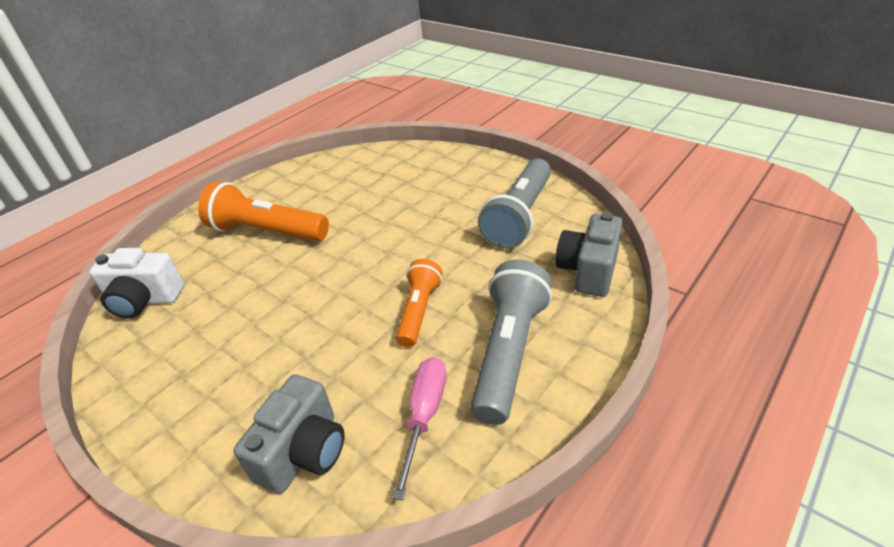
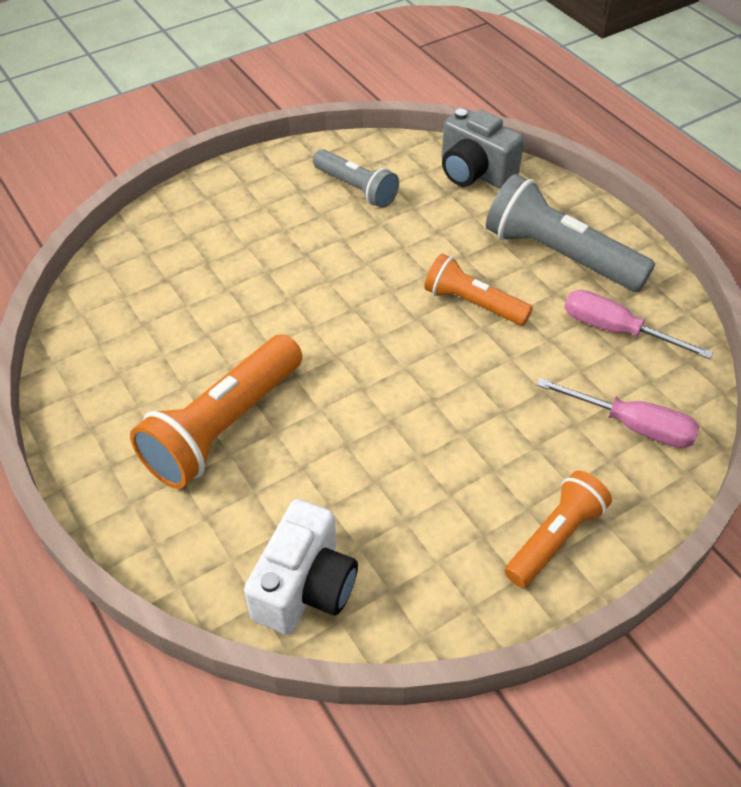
camera: 75 degrees left, 10 degrees up
(177, 419) = (555, 538): none -> orange flashlight
(304, 452) = (632, 425): grey camera -> pink screwdriver
(519, 216) = (356, 189): grey flashlight -> grey flashlight, size x0.62

